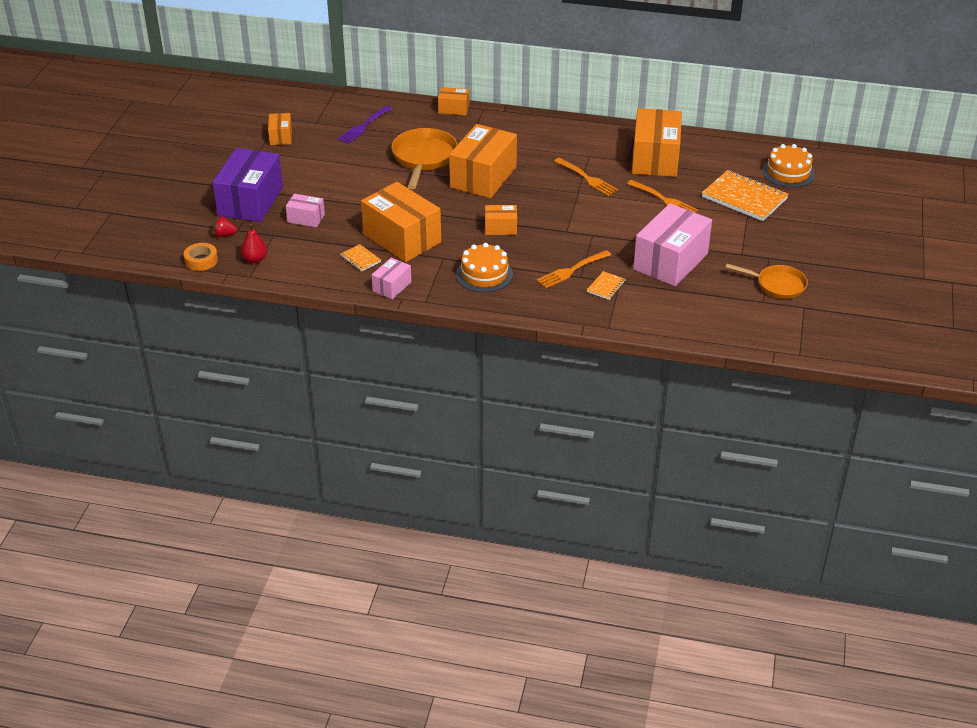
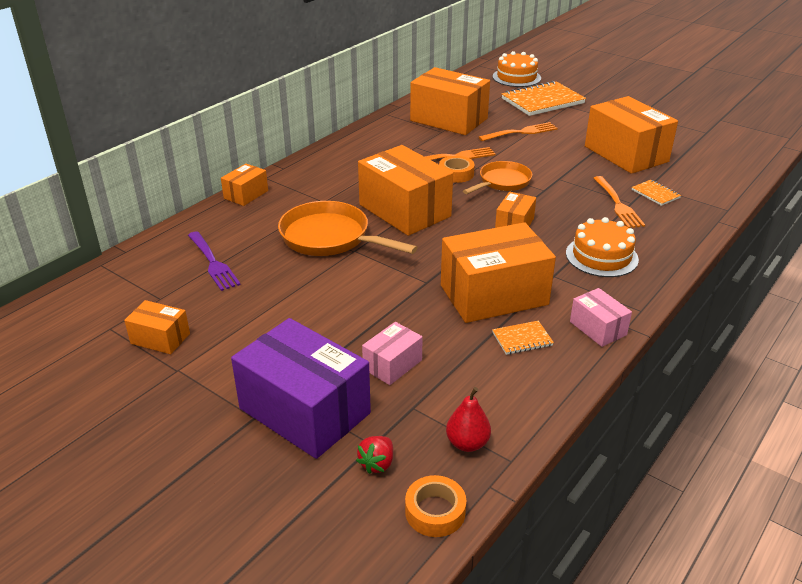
camera: 65 degrees left, 5 degrees down
(558, 185) = (456, 174): none -> orange tape
(670, 261) = (626, 154): pink box -> orange box
(777, 285) = (683, 121): orange pan -> orange pan (502, 182)

